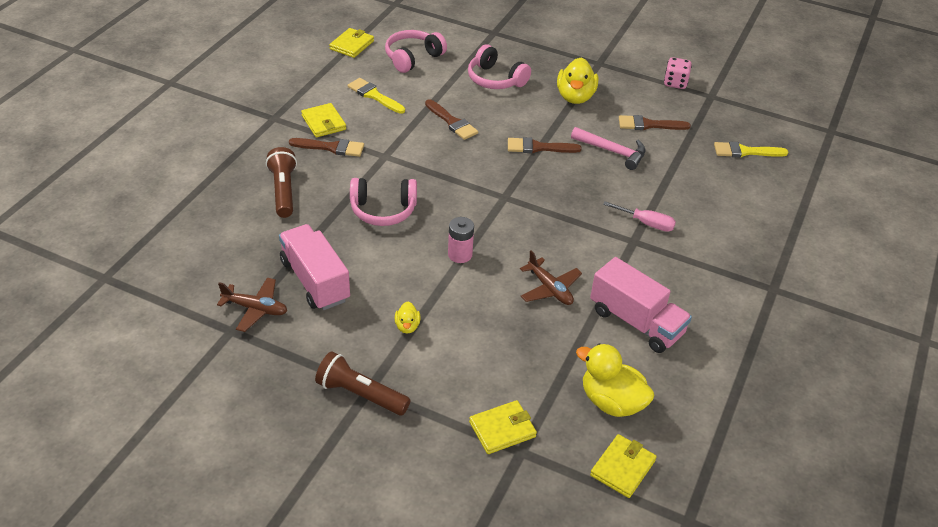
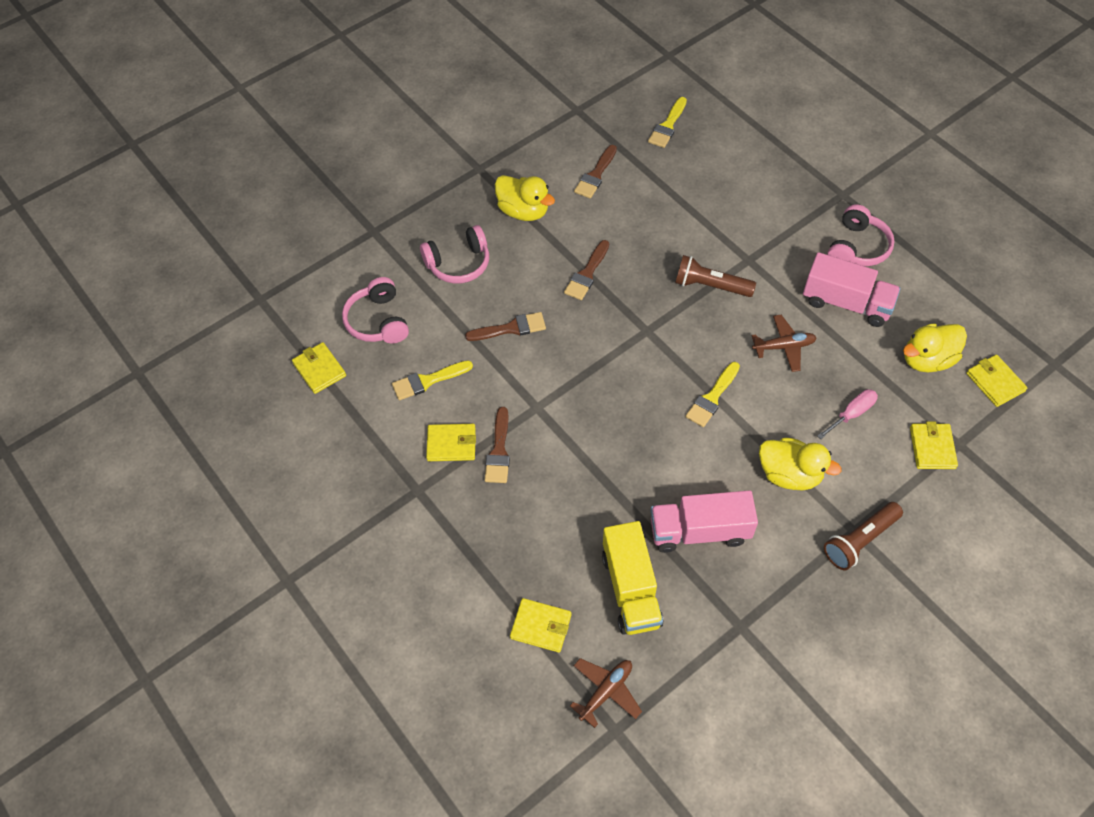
camera: 60 degrees left, 15 degrees up
(182, 212) = (541, 626): none -> yellow wallet
(238, 253) = (631, 589): none -> yellow truck
(255, 309) = (718, 596): brown plane -> brown plane (606, 691)
(283, 191) = (550, 518): brown flashlight -> brown flashlight (710, 286)
(331, 147) = (499, 451): brown brush -> brown brush turned 150 degrees clockwise
(383, 210) = (621, 438): pink headphones -> pink headphones (857, 247)
(407, 326) = (789, 474): yellow duck -> yellow duck, size x2.05
(460, 255) = (712, 398): pink battery -> yellow brush
(612, 152) = (621, 219): pink hammer -> none
(636, 322) = (846, 303): pink truck -> pink truck turned 45 degrees clockwise
(646, 223) = (730, 240): pink screwdriver -> pink screwdriver (852, 414)
(675, 83) = (543, 126): pink dice -> none

